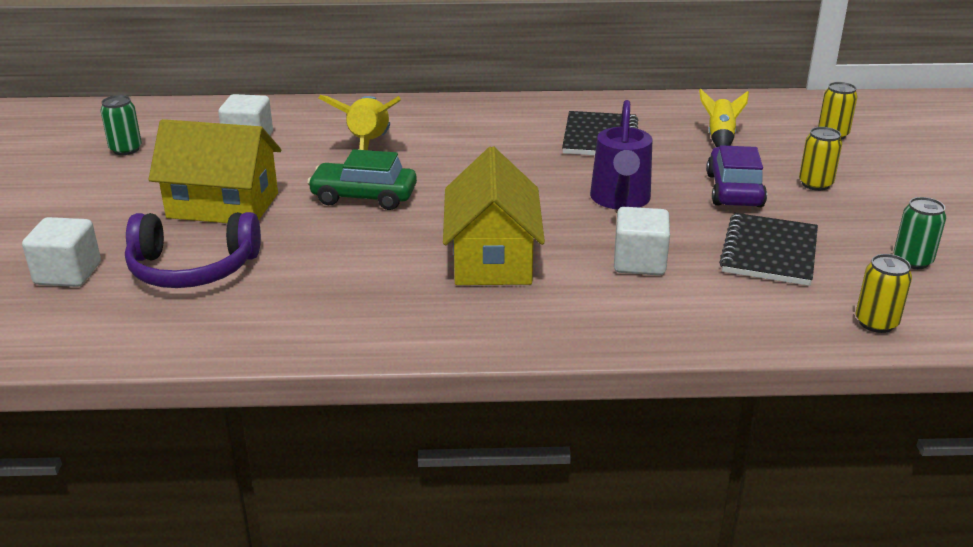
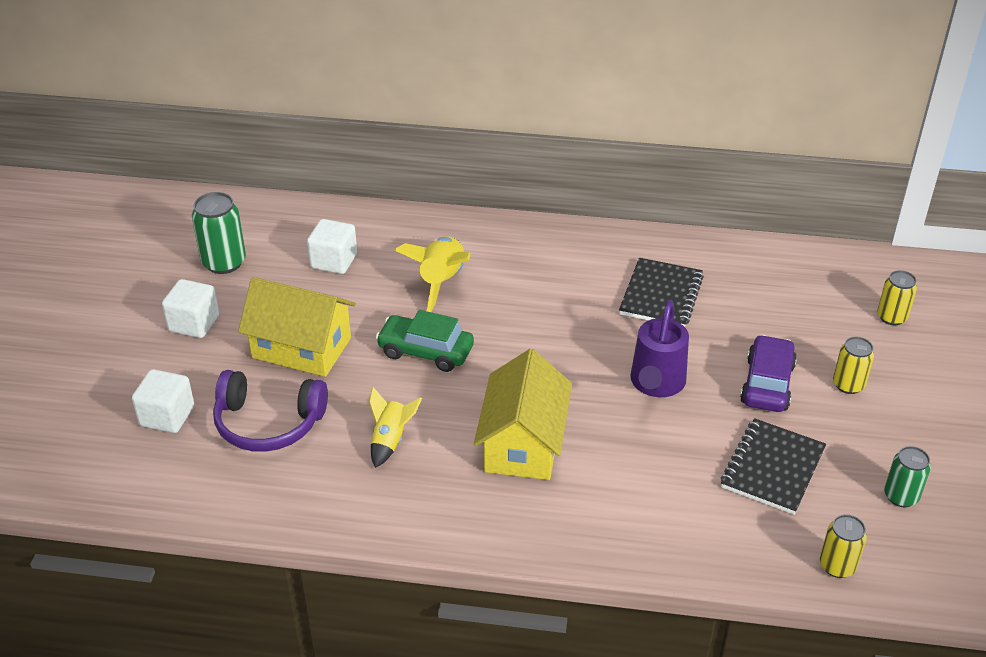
camera: 10 degrees right, 10 degrees up
(126, 149) = (224, 262): green can -> green can, size x1.53
(639, 262) = (651, 466): white cube -> white cube (194, 323)
(720, 138) = (778, 309): yellow rocket -> yellow rocket (390, 440)

